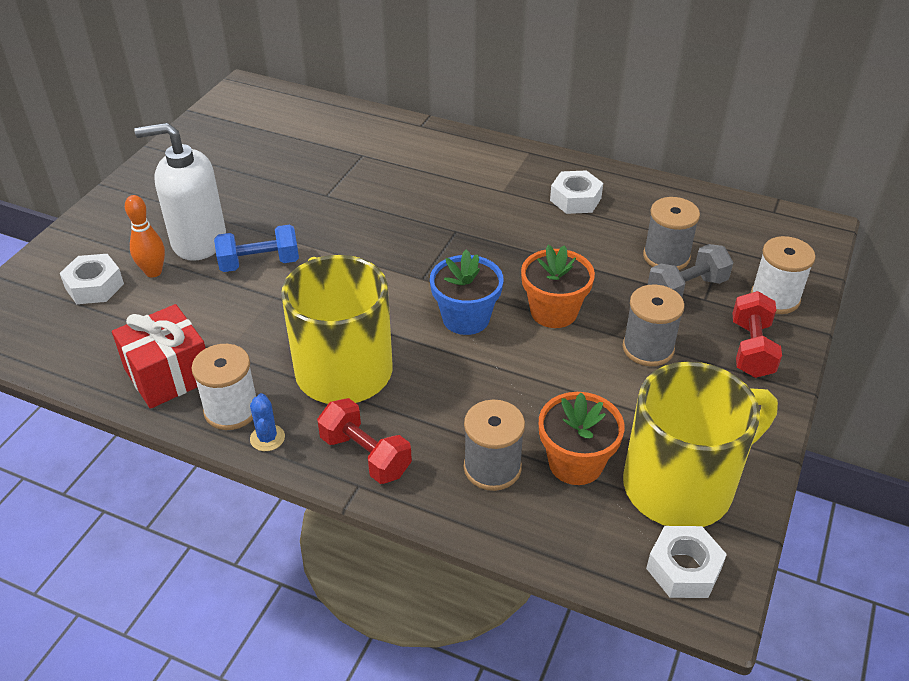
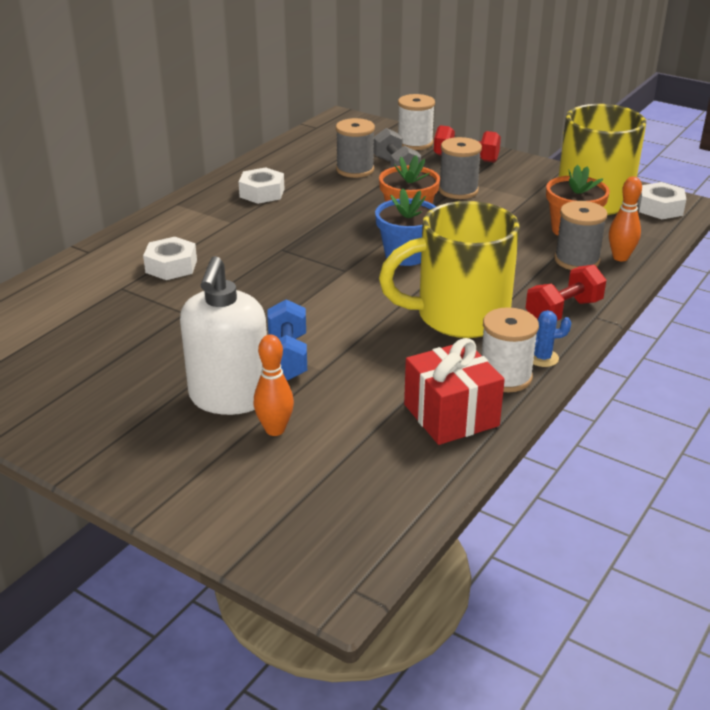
camera: 80 degrees left, 10 degrees down
(94, 286) = (285, 475): white nut -> white nut (171, 266)
(512, 514) = (620, 257): none -> orange bowling pin

